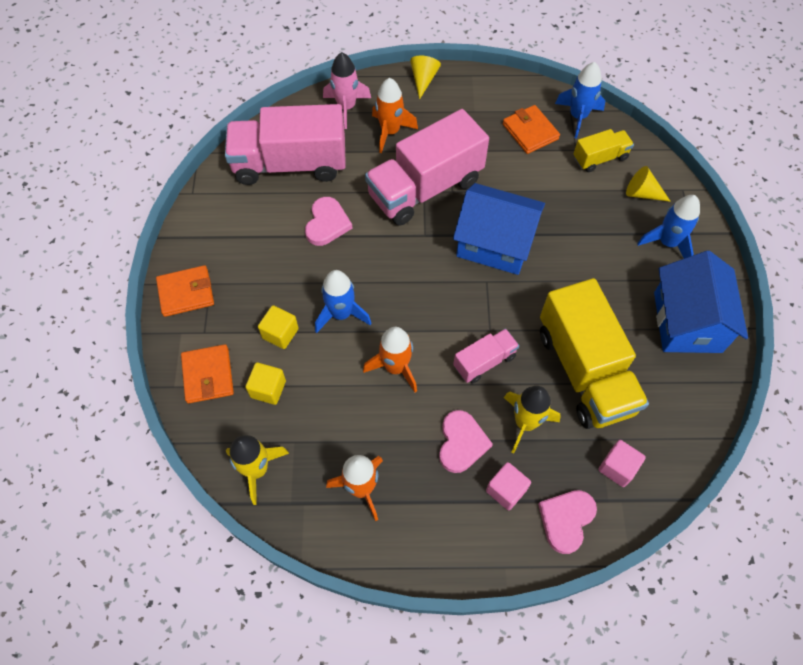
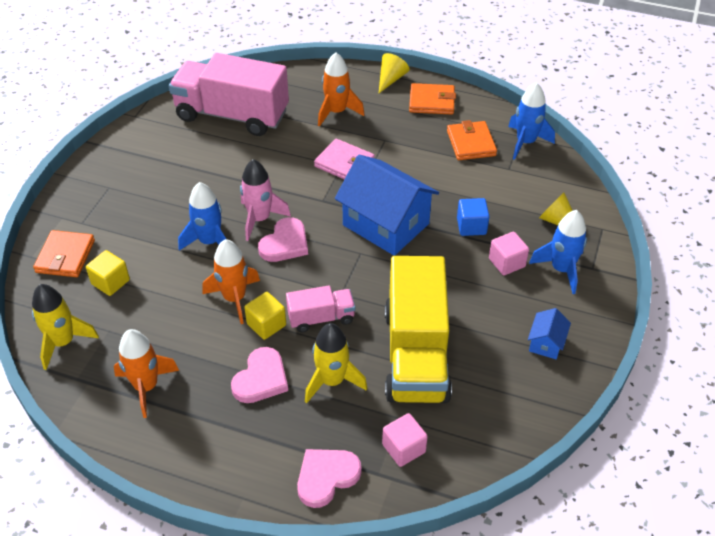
camera: 20 degrees right, 15 degrees down
(186, 293) = (85, 188): orange wallet -> orange wallet (432, 102)
(280, 333) = (147, 242): yellow cube -> yellow cube (266, 324)
(327, 223) = (238, 168): pink heart -> pink heart (285, 243)
(346, 107) = (307, 84): pink rocket -> pink rocket (259, 219)
(425, 188) = (344, 163): pink truck -> pink wallet
(506, 490) = (281, 432): pink cube -> pink cube (507, 263)
(571, 222) = (471, 226): none -> blue cube
(600, 158) = (529, 181): yellow truck -> none
(687, 322) = (546, 343): blue house -> blue house, size x0.44

